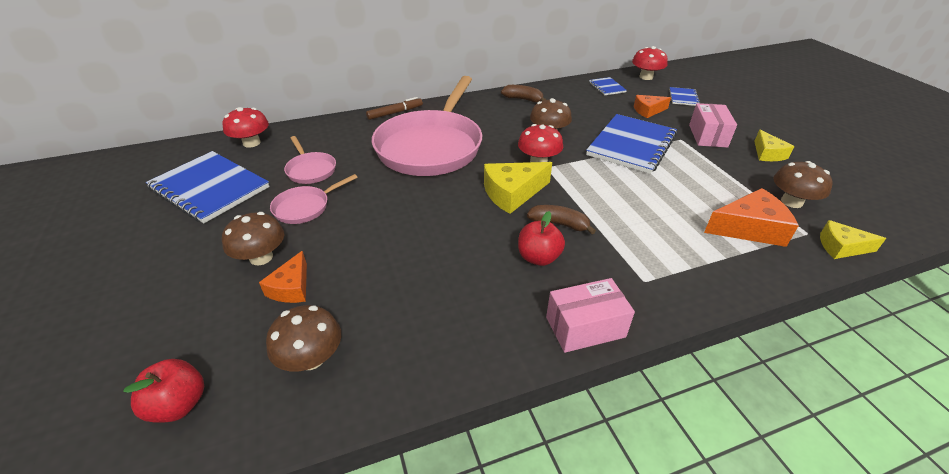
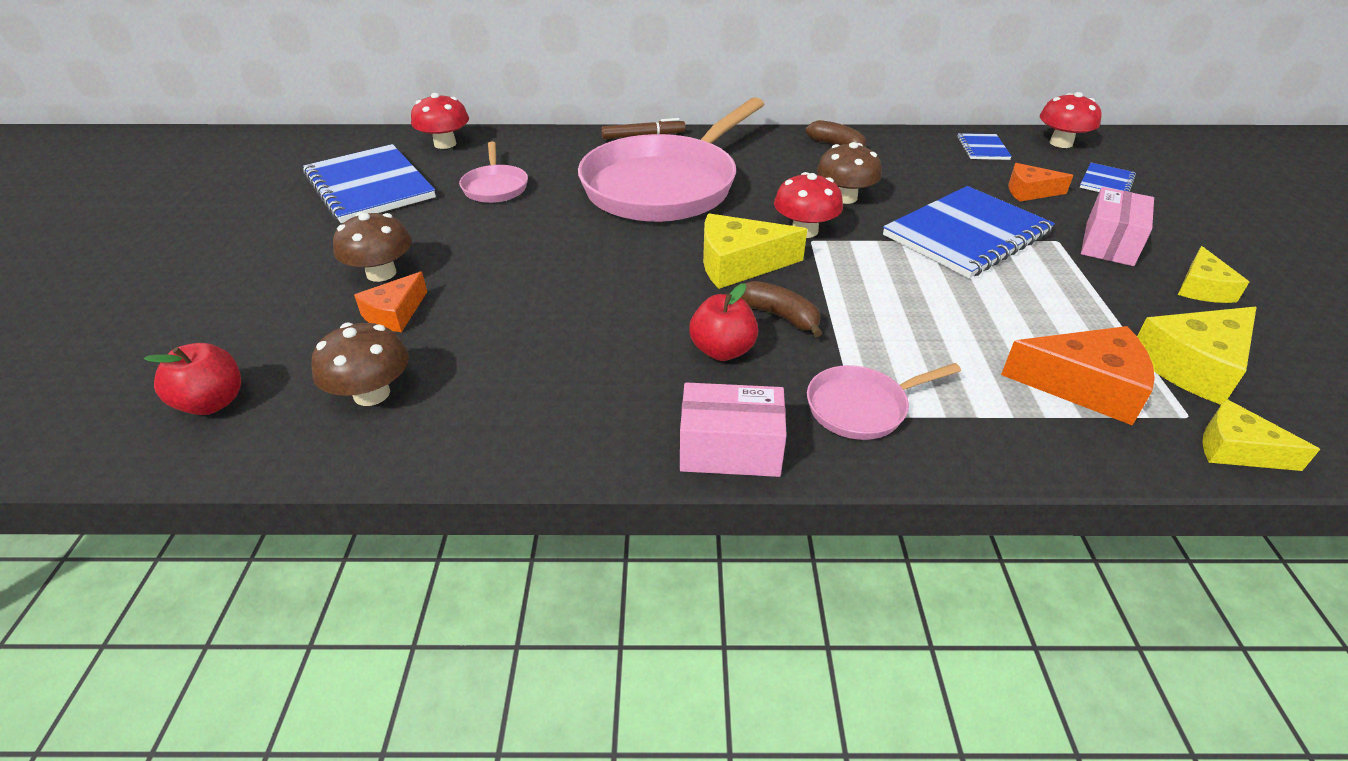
camera: 20 degrees right, 0 degrees up
(305, 207) = (463, 228): pink pan -> pink pan (862, 407)
(791, 202) = (1192, 365): brown mushroom -> yellow cheese

